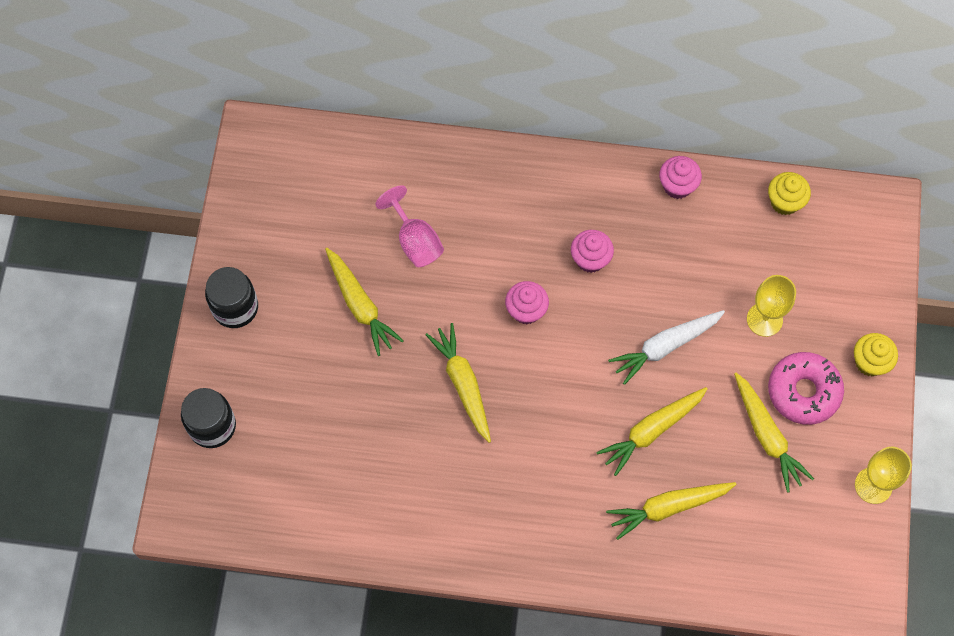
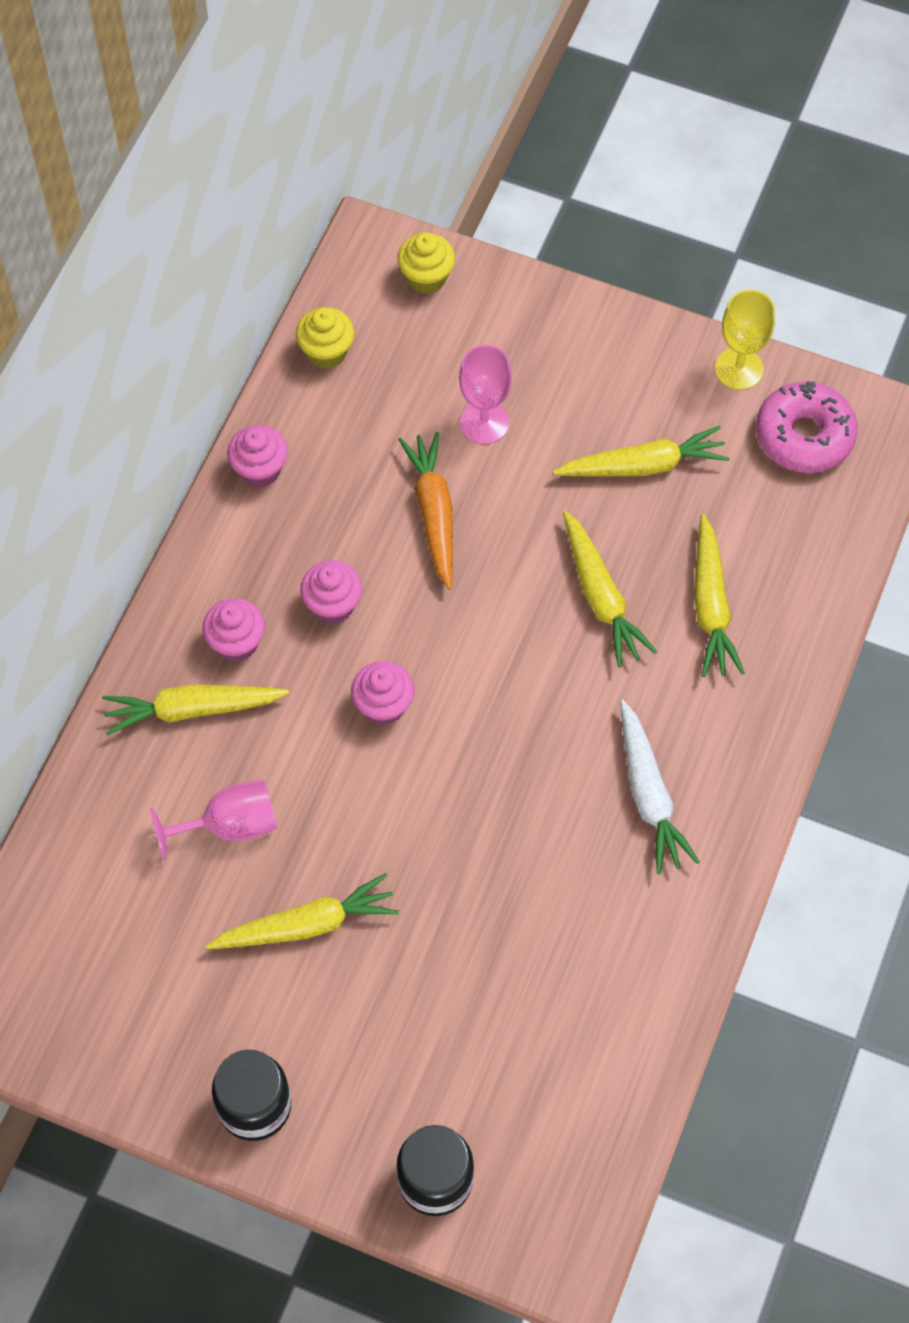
camera: 75 degrees left, 5 degrees down
(463, 384) = (468, 814): yellow carrot -> yellow carrot (192, 710)
(544, 208) = (236, 643): none -> pink cupcake
(665, 346) = (487, 548): white carrot -> white carrot (649, 795)
(681, 304) = (434, 513): none -> orange carrot
(764, 319) = (484, 422): yellow goblet -> pink goblet
(803, 391) = (595, 408): pink donut -> pink donut (804, 436)
(869, 362) = (577, 324): yellow cupcake -> yellow cupcake (426, 277)

